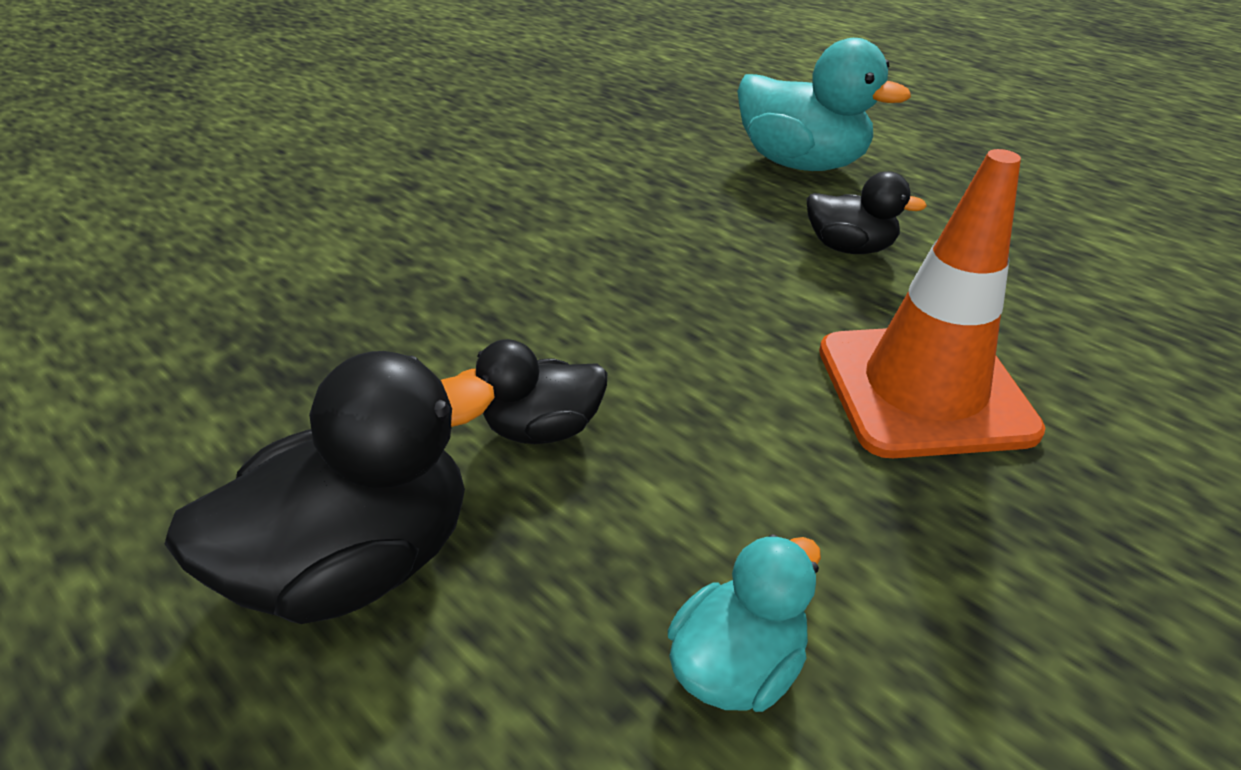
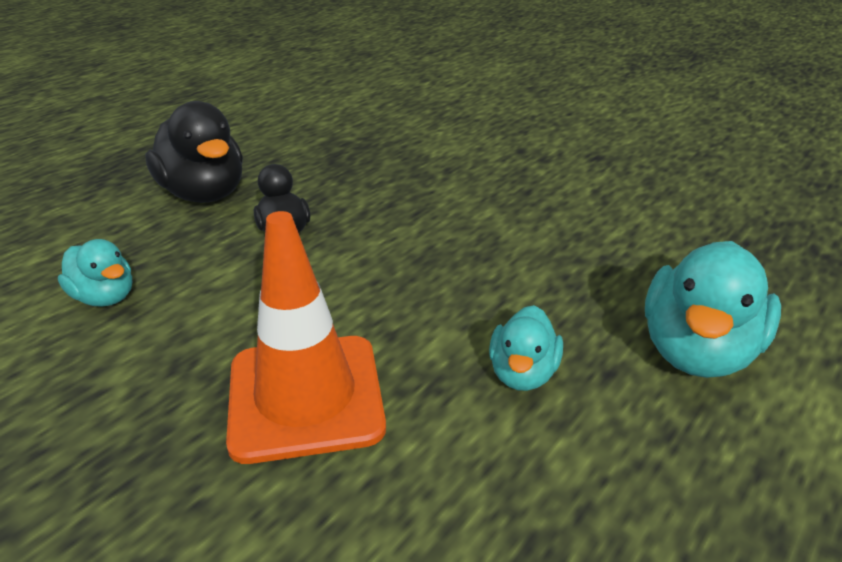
camera: 85 degrees right, 5 degrees down
(849, 247) = (522, 373): black duck -> turquoise duck

